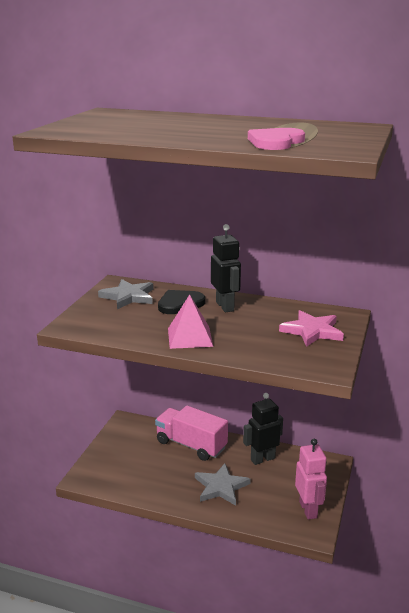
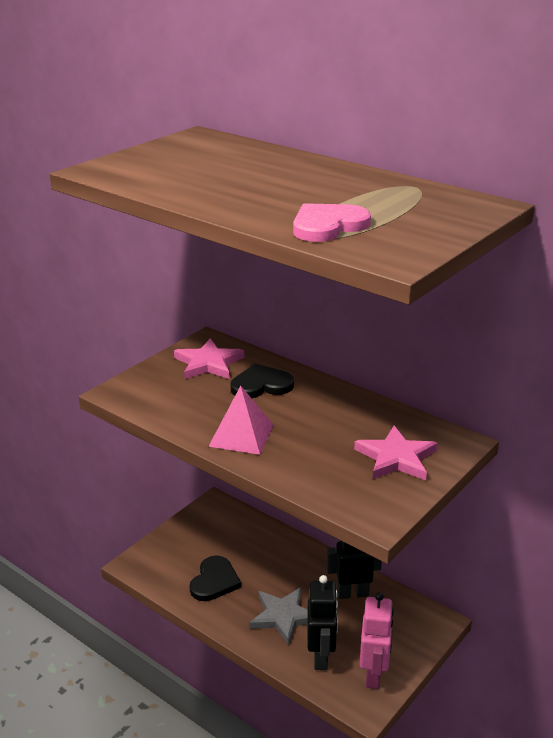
camera: 20 degrees right, 5 degrees up
(128, 296) = (208, 363): grey star -> pink star
(154, 475) = (214, 581): none -> black heart
(191, 445) = (276, 553): pink truck -> none
(225, 306) = (313, 399): black robot -> black robot (321, 657)

